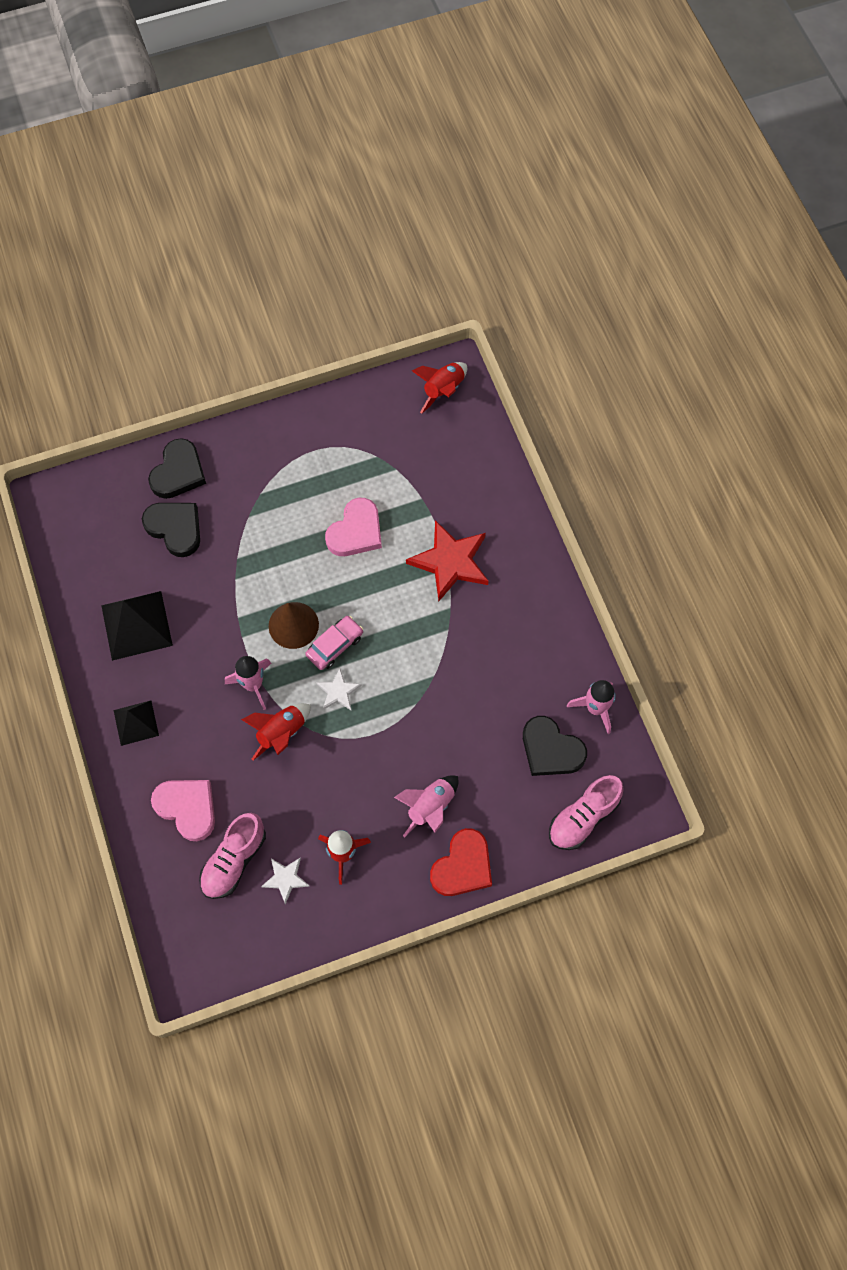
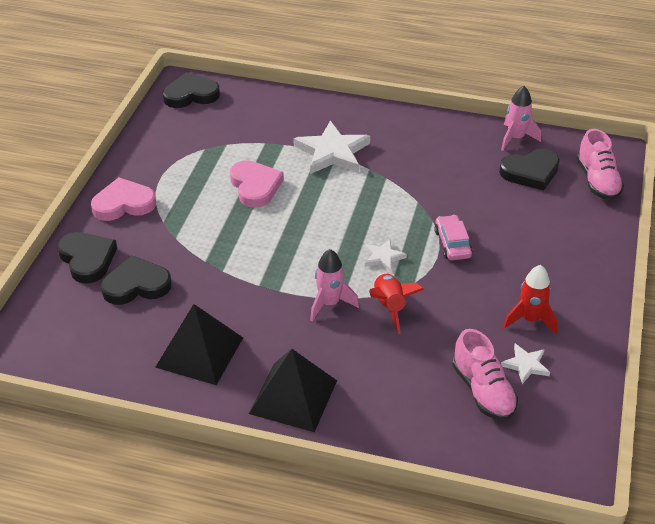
camera: 55 degrees left, 25 degrees down
(136, 722) = (293, 396): black pyramid -> black pyramid, size x1.63
(187, 808) = (407, 399): pink heart -> pink heart (123, 204)
(293, 625) = (299, 256): brown cone -> none
(335, 645) = (341, 241): pink car -> pink car (452, 243)
(430, 807) = (527, 252): pink rocket -> none
(443, 390) = (191, 95): red rocket -> black heart
(450, 562) = (332, 152): red star -> white star
(463, 866) = (591, 257): red heart -> none

